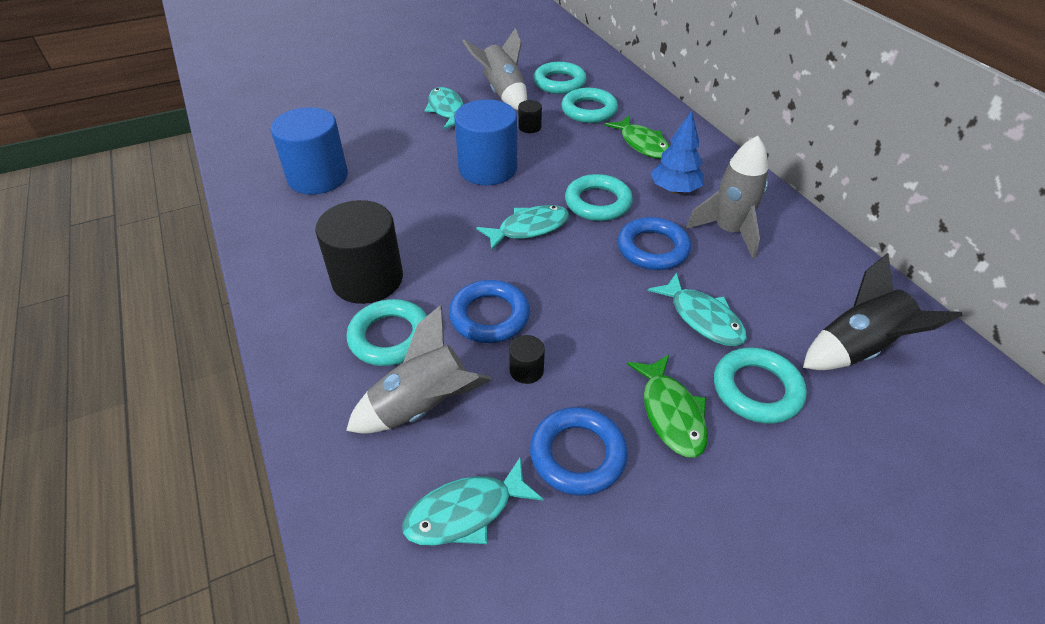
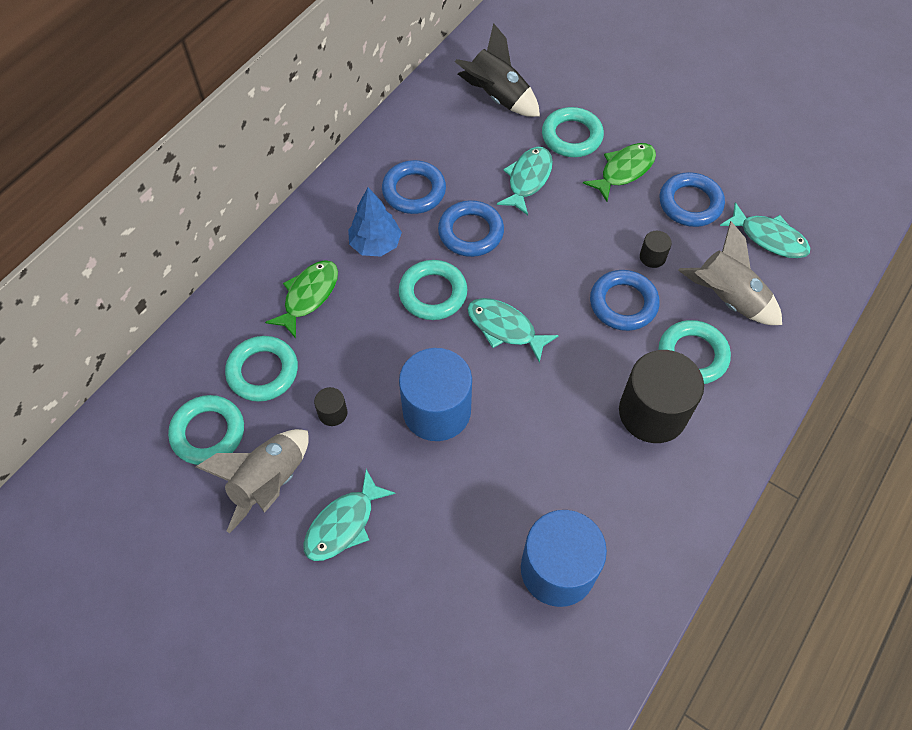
camera: 120 degrees left, 15 degrees up
(728, 232) = (414, 191): grey rocket -> blue ring

